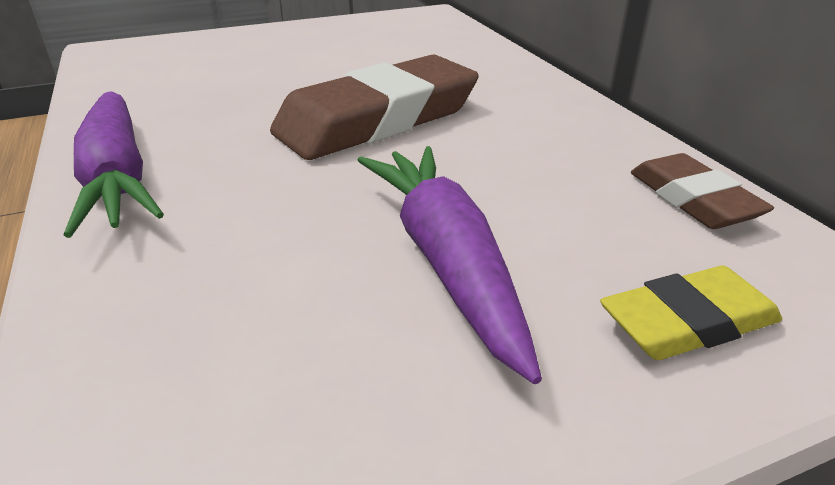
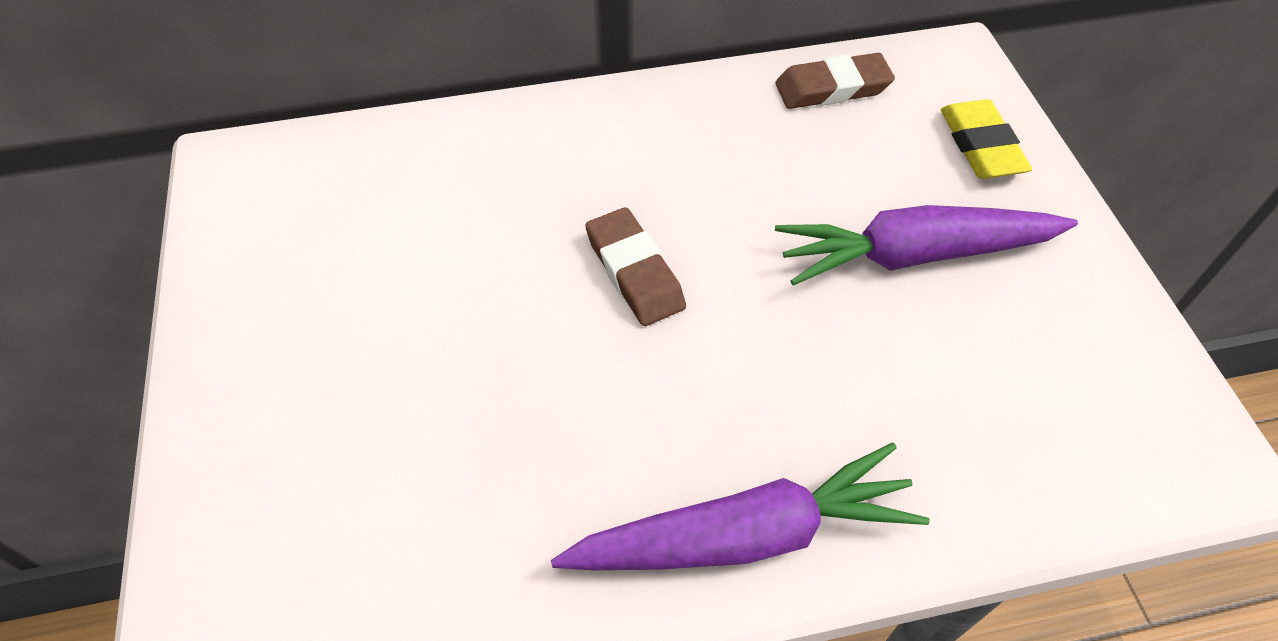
camera: 80 degrees left, 20 degrees up
(378, 119) = (634, 272): brown eraser -> brown eraser, size x0.53

